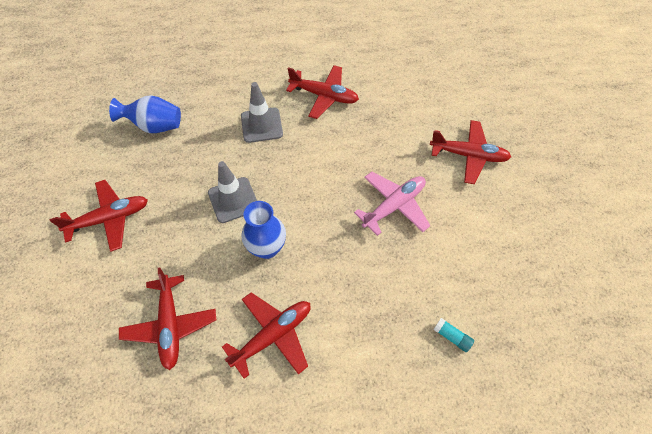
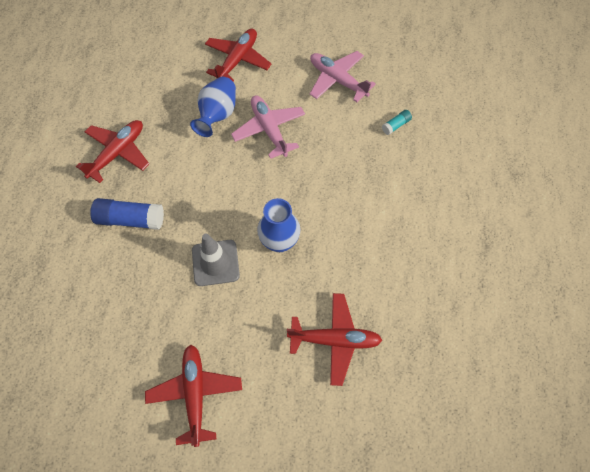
camera: 75 degrees left, 5 degrees up
(155, 126) = (82, 332): blue vase -> blue vase (217, 115)
(261, 125) = (131, 219): grey traffic cone -> blue glue stick
(273, 335) = (365, 253): red plane -> none
(488, 257) = (337, 80): none -> pink plane

